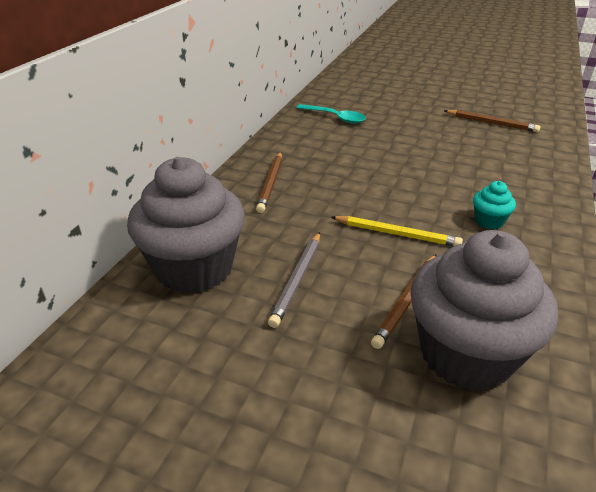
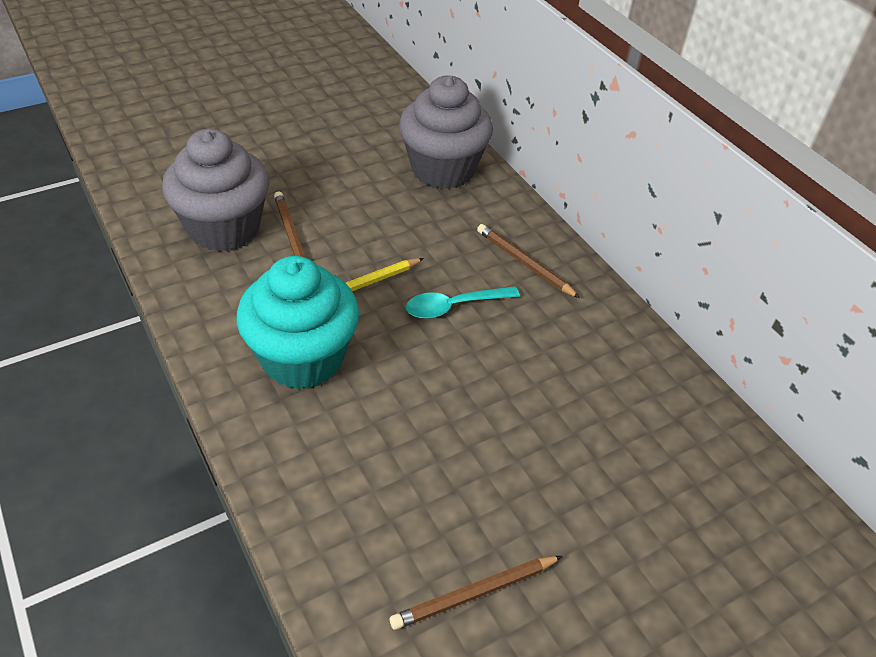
camera: 125 degrees right, 10 degrees up
(297, 280) = (375, 204): grey pencil -> none
(335, 117) = (648, 415): turquoise spoon -> turquoise spoon (454, 306)
(488, 221) = (302, 358): turquoise cupcake -> turquoise cupcake, size x2.38

